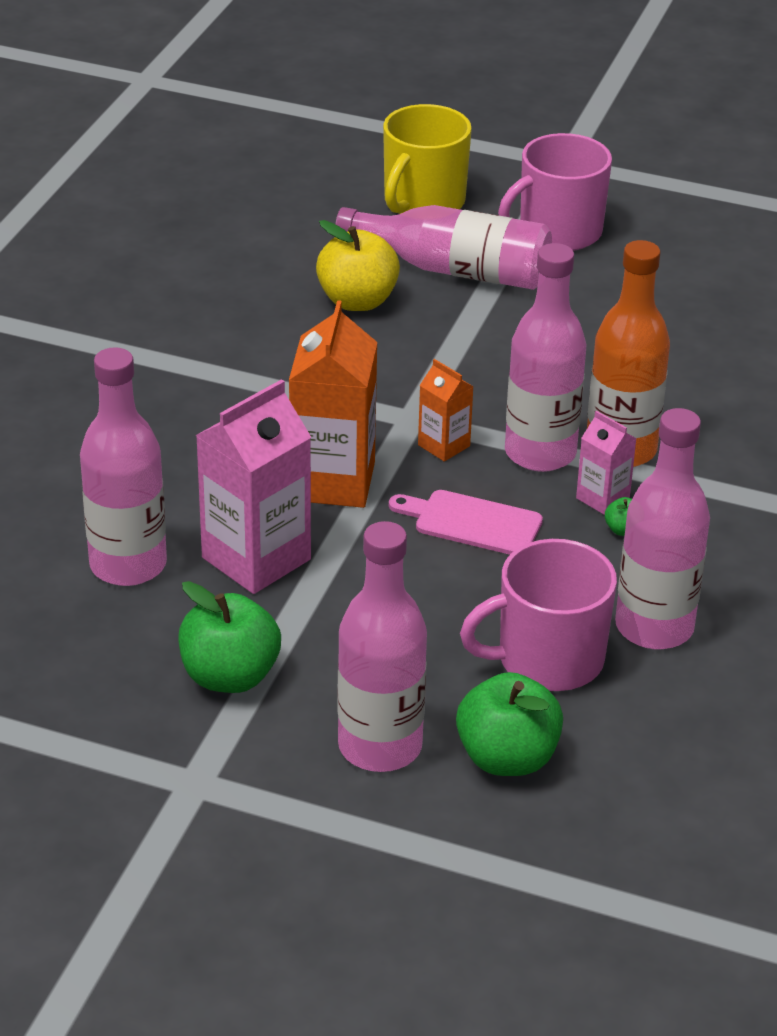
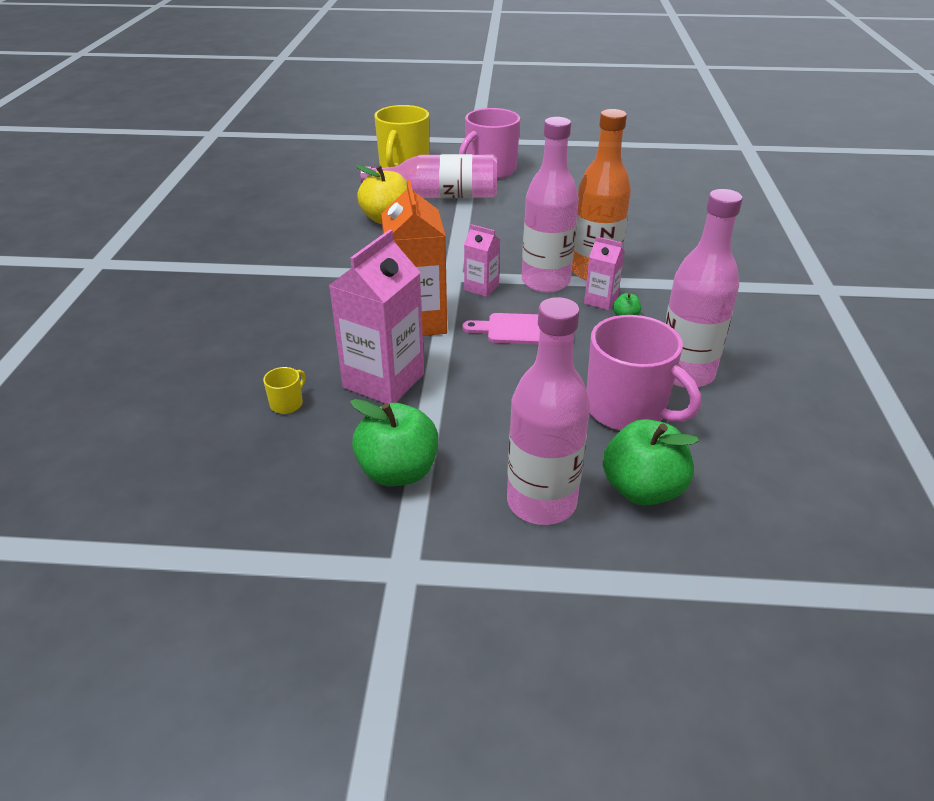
camera: 15 degrees left, 0 degrees up
(128, 565) = (287, 403): pink bottle -> yellow mug
(444, 445) = (481, 288): orange carton -> pink carton
(547, 659) = (627, 409): pink mug -> pink mug turned 105 degrees counterclockwise

